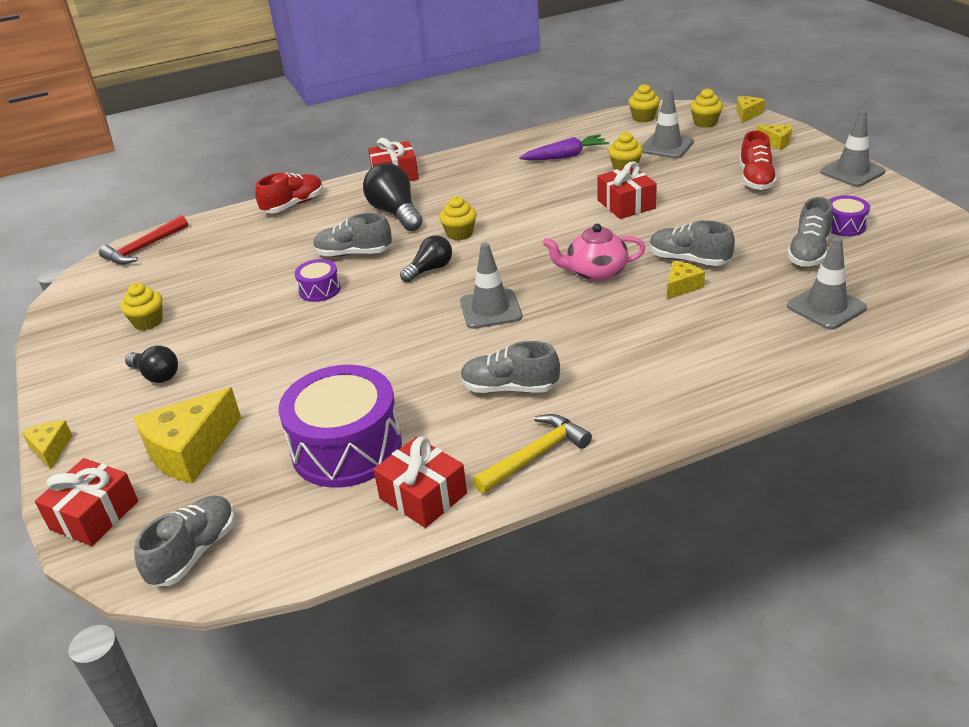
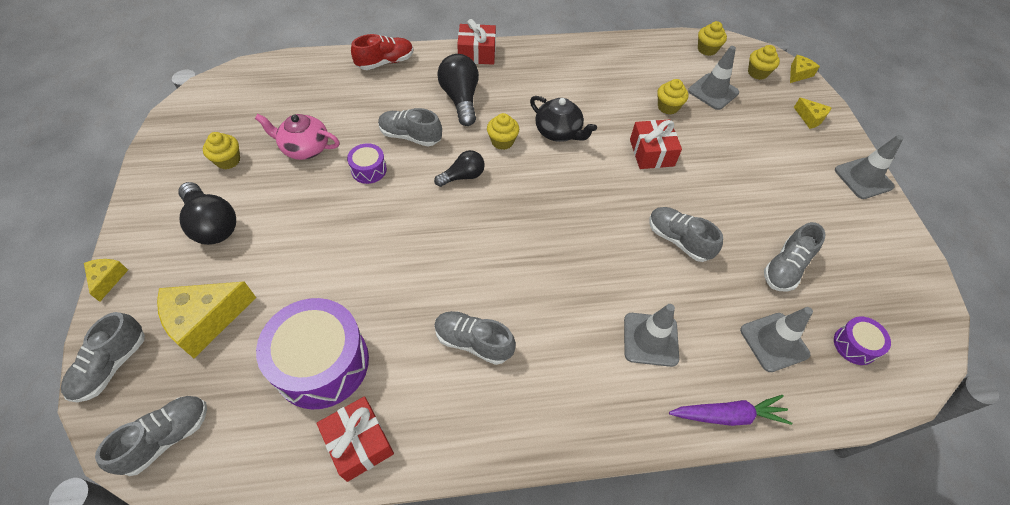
camera: 10 degrees right, 20 degrees up
(94, 515) = (111, 366): red gift -> grey shoe
(143, 248) = (255, 74): red hammer -> none
(156, 375) = (212, 224): black light bulb -> black light bulb, size x1.59
(490, 309) = (493, 242): grey traffic cone -> grey traffic cone (650, 339)
(518, 212) = (559, 132): none -> black teapot
(535, 456) = (463, 431): yellow hammer -> none
(565, 156) = (623, 76): purple carrot -> purple carrot (728, 415)
(595, 272) = (594, 227): pink teapot -> pink teapot (305, 148)
(681, 286) = (660, 270): yellow cheese -> none
(756, 179) = (774, 159): red shoe -> none
(844, 226) = (830, 244): purple drum -> purple drum (855, 345)

